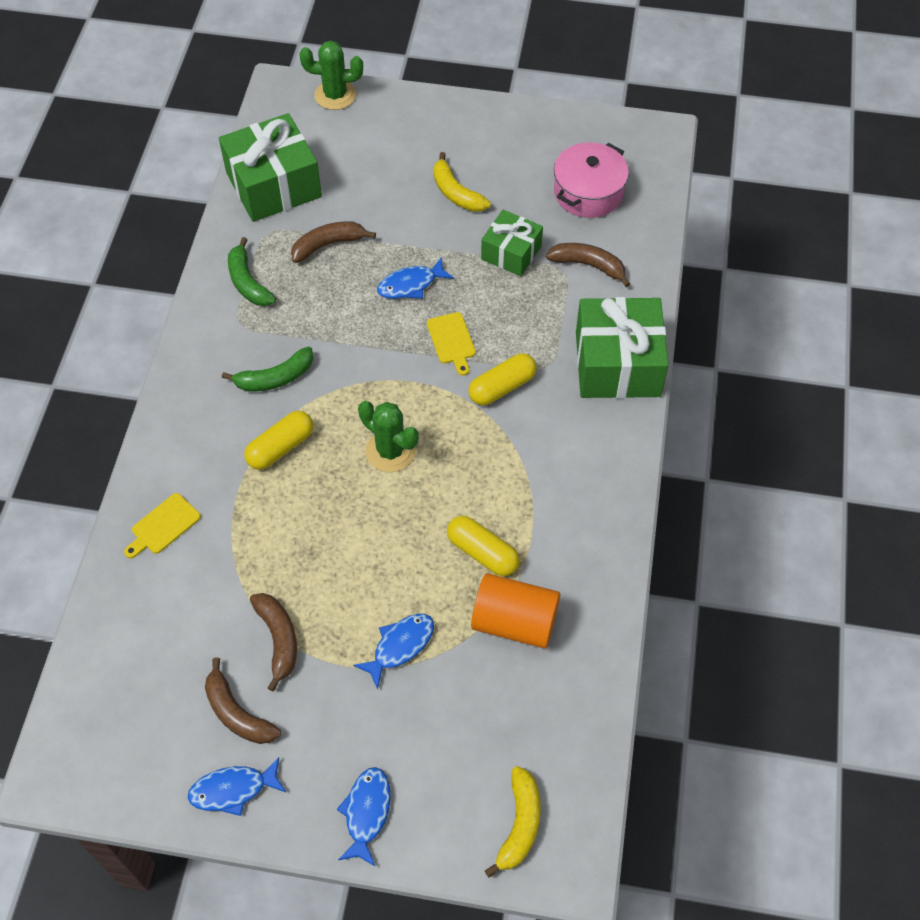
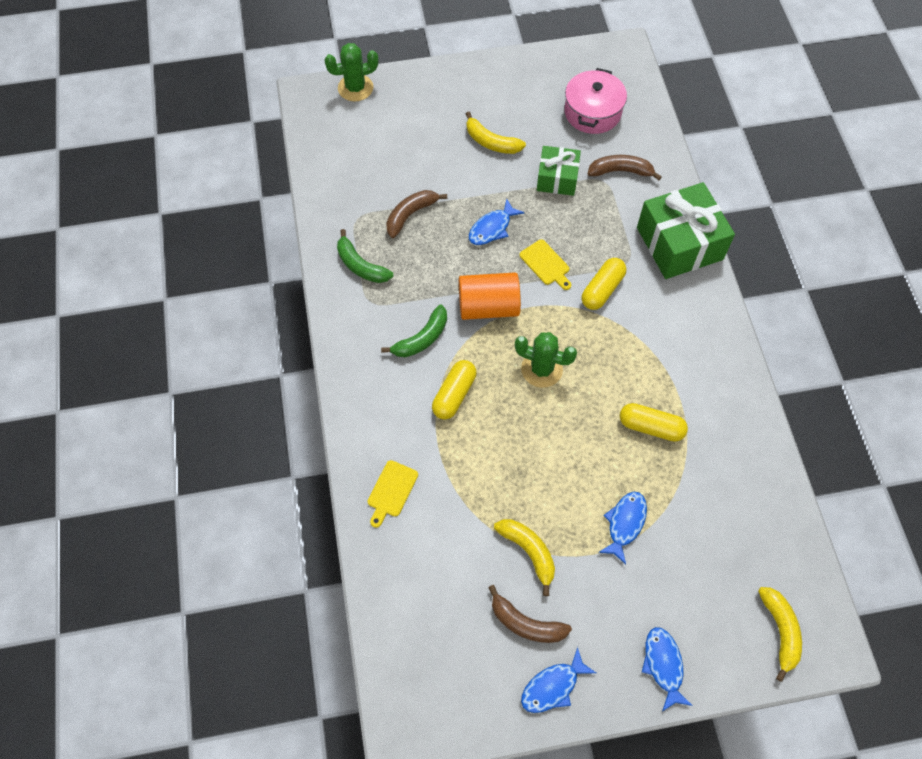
camera: 20 degrees left, 5 degrees up
(273, 185) = (342, 177): green gift -> none
(278, 639) = (529, 552): brown banana -> yellow banana
(514, 622) = (701, 474): orange cylinder -> orange cylinder (488, 307)

